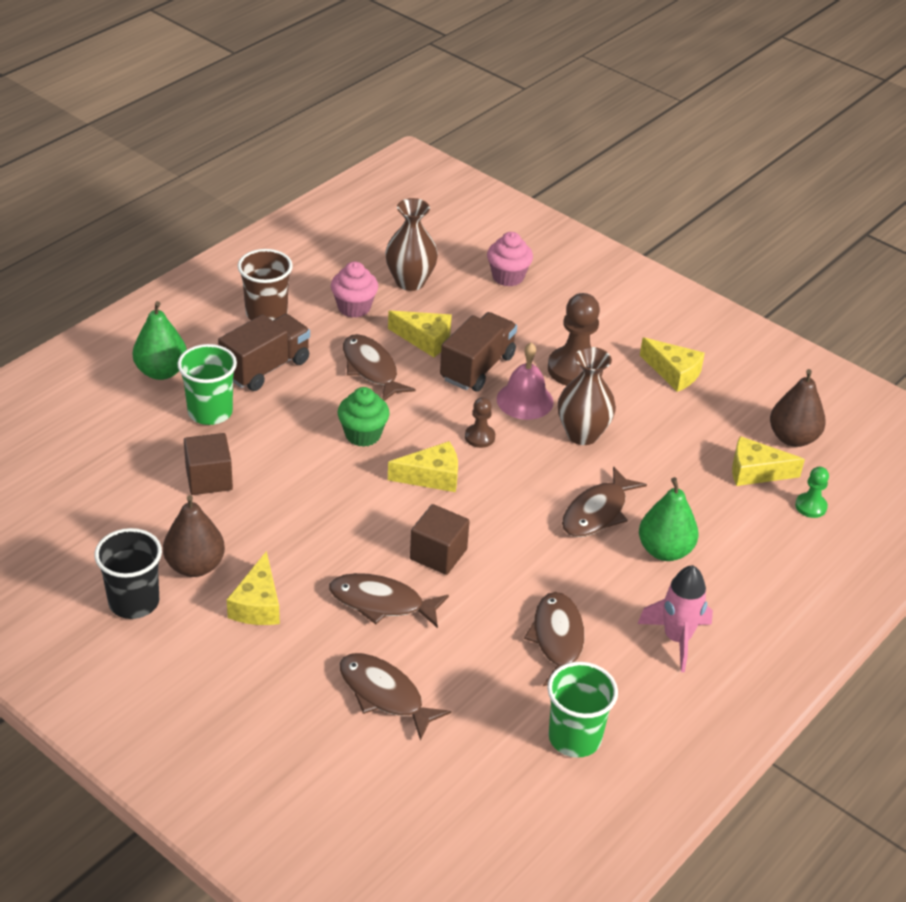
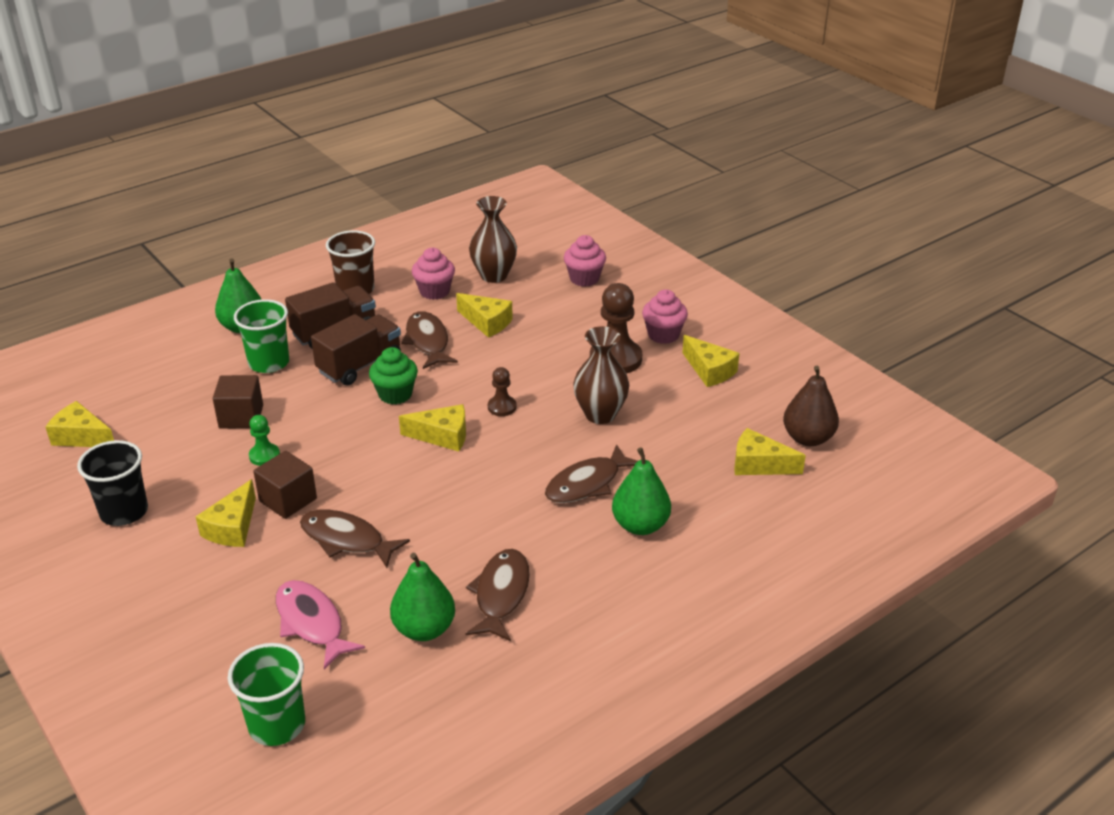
camera: 15 degrees right, 5 degrees down
(44, 522) = (81, 437): none -> yellow cheese
(195, 566) = (193, 488): brown pear -> none
(384, 694) = (312, 623): brown fish -> pink fish
(438, 554) = (419, 503): brown cube -> brown cube (288, 500)
(477, 368) = (524, 349): brown truck -> brown truck (360, 365)
(498, 685) = (424, 629): none -> green pear
(525, 400) = (557, 380): pink bell -> none
(574, 737) = (479, 689): green cup -> green cup (277, 725)
(613, 336) = (663, 335): none -> pink cupcake
(677, 639) = (620, 609): pink rocket -> none
(810, 506) = (804, 502): green pawn -> green pawn (264, 456)

